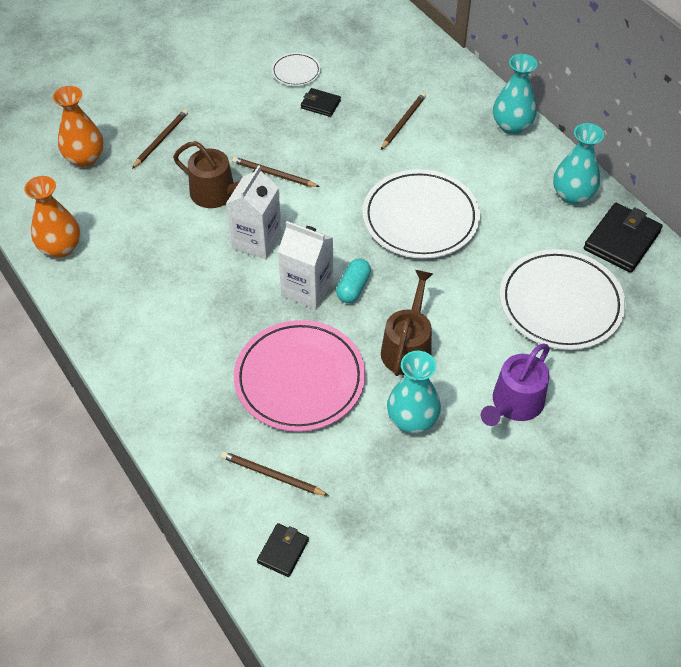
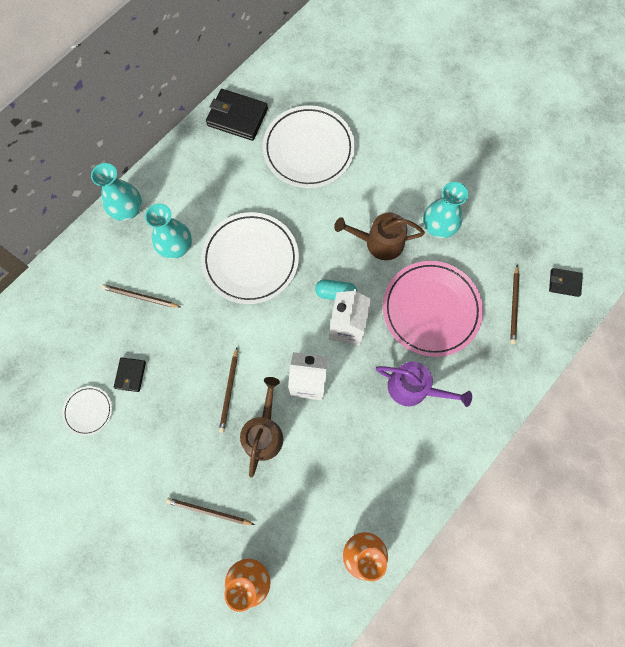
camera: 105 degrees left, 20 degrees up
(514, 404) = (404, 166): purple watering can -> purple watering can (413, 388)
(572, 195) = (198, 155): turquoise vase -> turquoise vase (176, 246)

